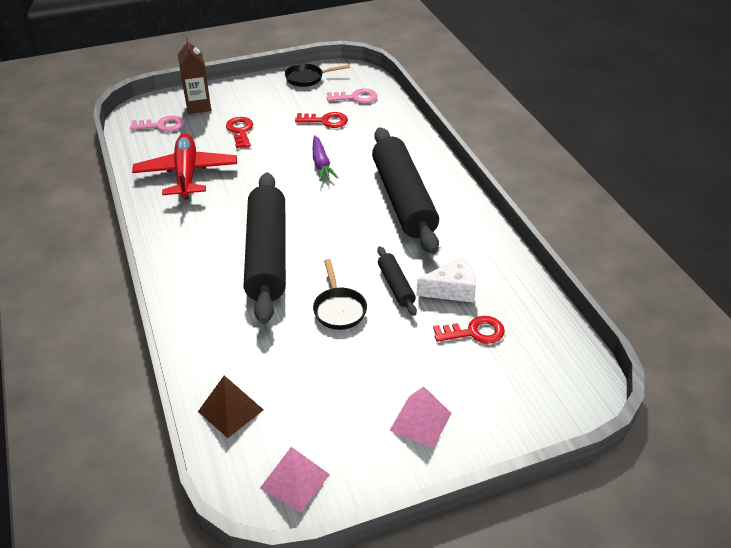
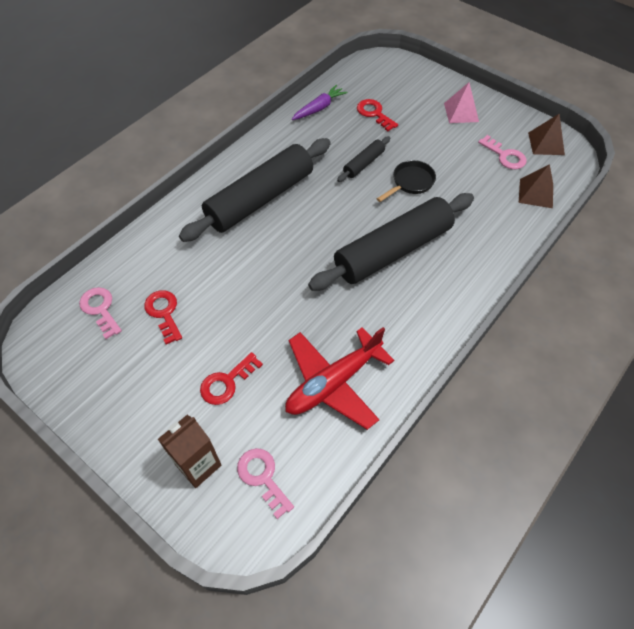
camera: 120 degrees left, 15 degrees up
(295, 481) = (546, 143): pink pyramid -> brown pyramid
(307, 78) = (73, 380): black pan -> none
(309, 419) = (505, 156): none -> pink key
(321, 164) = (244, 278): purple carrot -> purple carrot (319, 108)
(451, 289) = (344, 136): white cheese -> none

